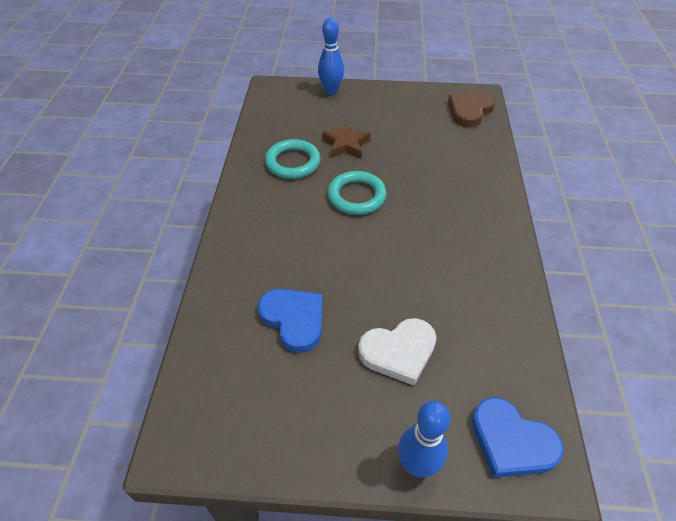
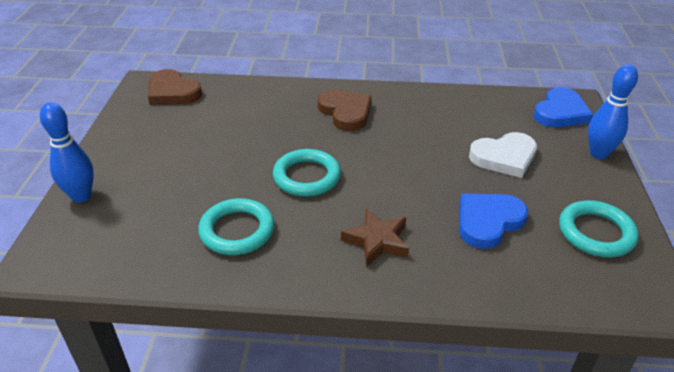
camera: 90 degrees left, 10 degrees down
(272, 415) = (596, 233): none -> turquoise ring
(346, 144) = (210, 183): brown star -> brown star (377, 241)
(398, 352) = (504, 157): white heart -> white heart turned 90 degrees clockwise
(462, 221) = (345, 112): none -> brown heart

